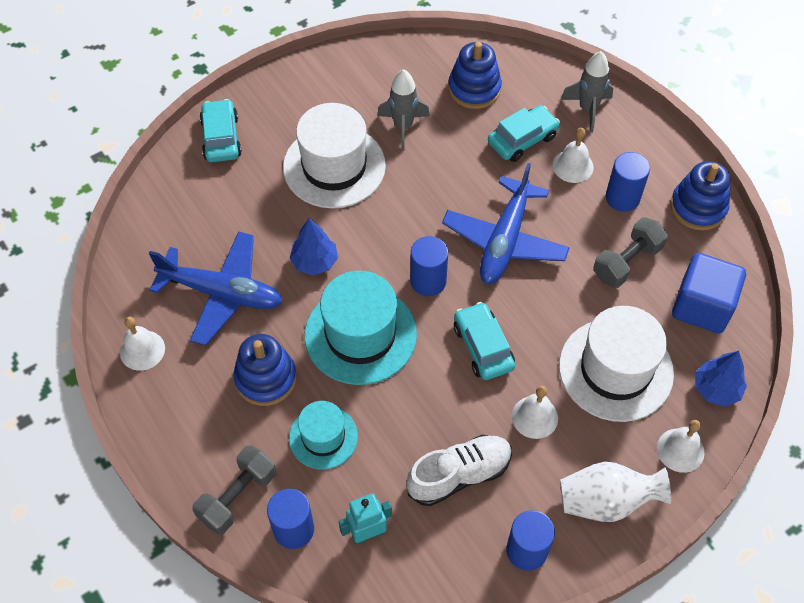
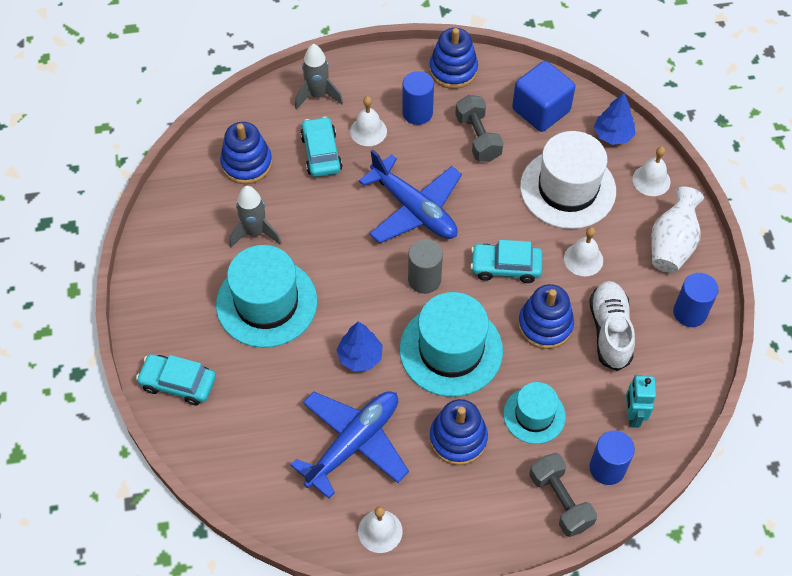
camera: 65 degrees left, 0 degrees up
(334, 166) = (266, 303): white hat -> turquoise hat
(428, 281) = (424, 279): blue cylinder -> grey cylinder
(433, 409) = (545, 325): none -> blue stacking toy

